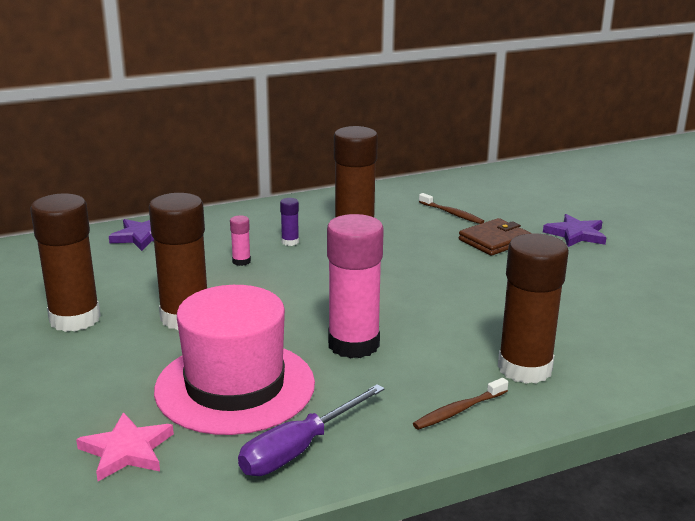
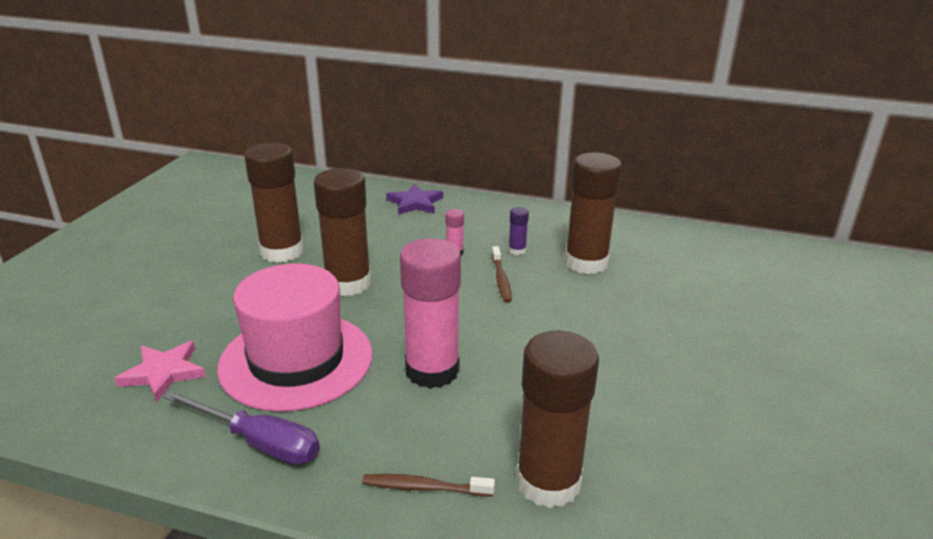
camera: 40 degrees right, 5 degrees up
(299, 449) = (258, 442): purple screwdriver -> purple screwdriver turned 150 degrees counterclockwise
(452, 214) = (709, 281): brown toothbrush -> brown toothbrush (501, 279)
(494, 241) = (715, 328): brown wallet -> none
(576, 234) = (826, 360): purple star -> none

